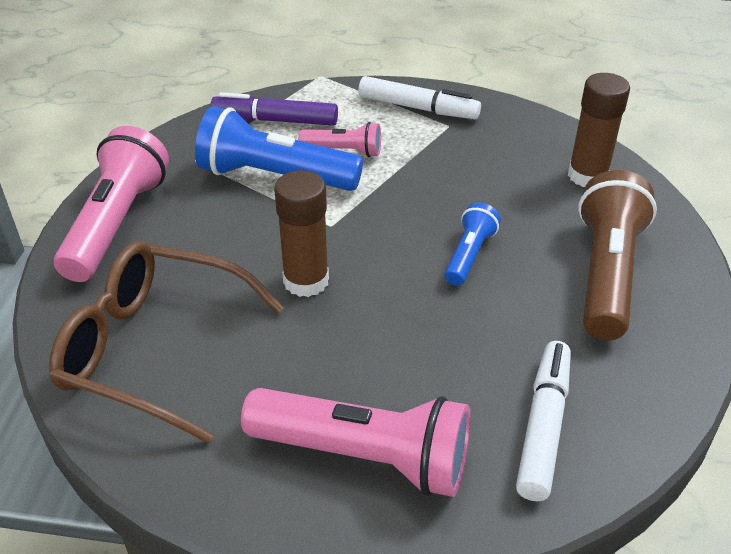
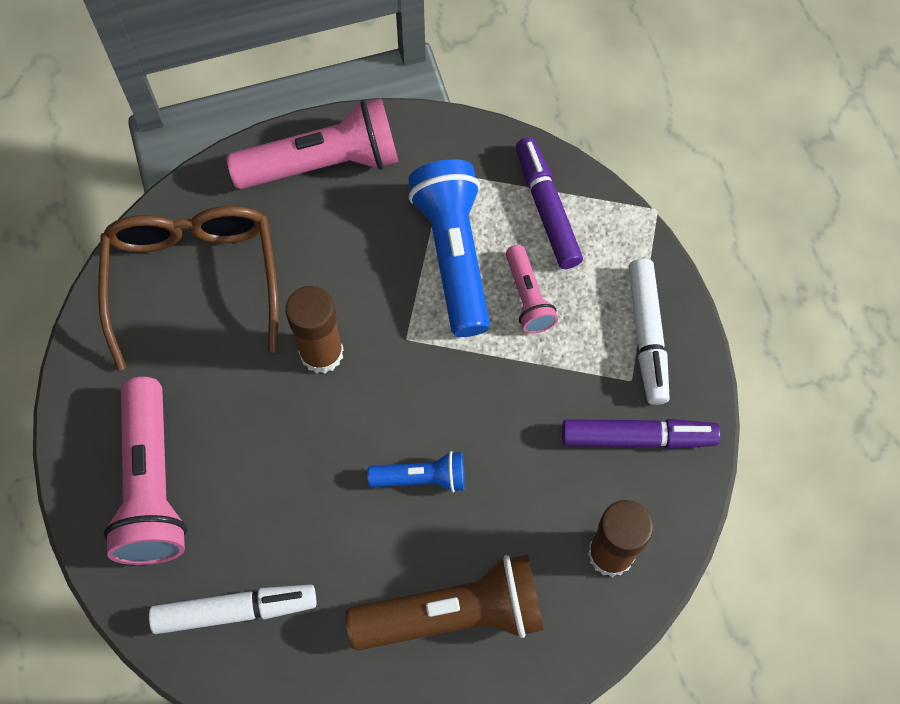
camera: 65 degrees right, 25 degrees up
(498, 136) = (638, 438): none -> purple marker

